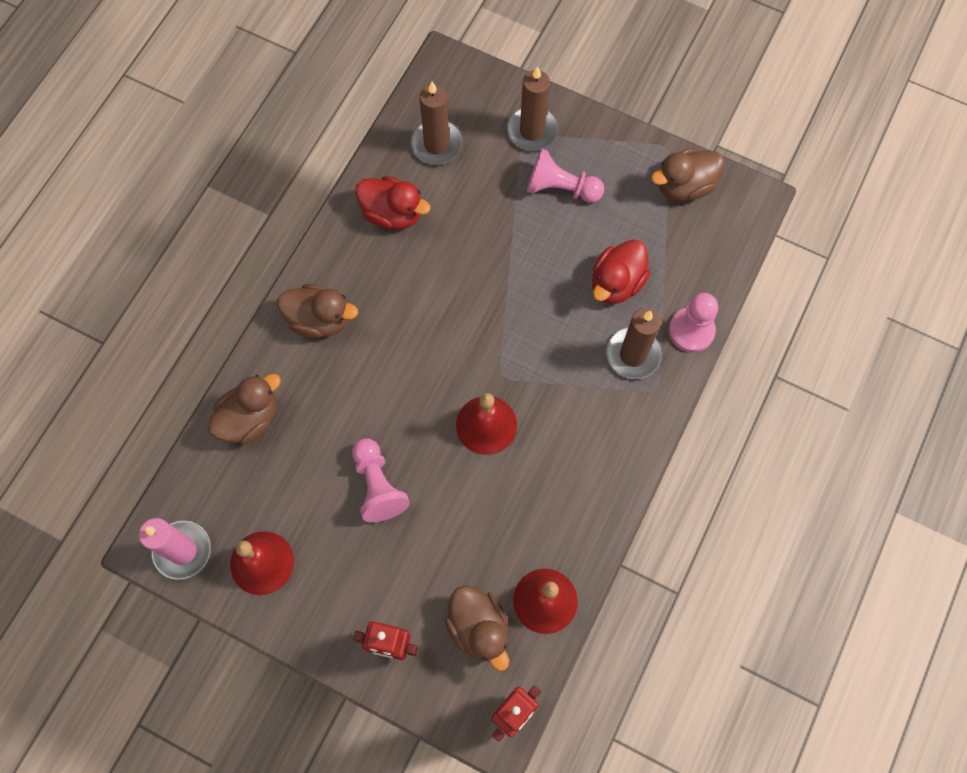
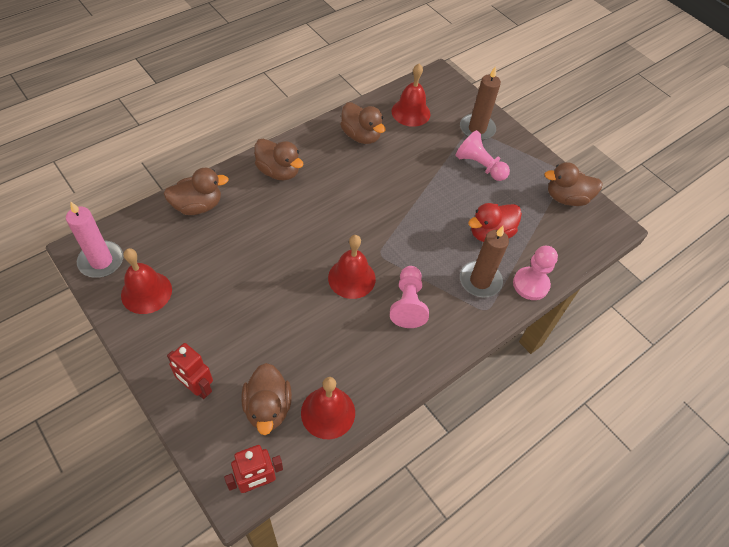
camera: 20 degrees right, 15 degrees down
(378, 485) = (254, 281): pink pawn -> pink pawn (408, 303)
(392, 213) = (361, 136): red duck -> brown duck
(436, 144) = (411, 112): brown candle -> red bell

